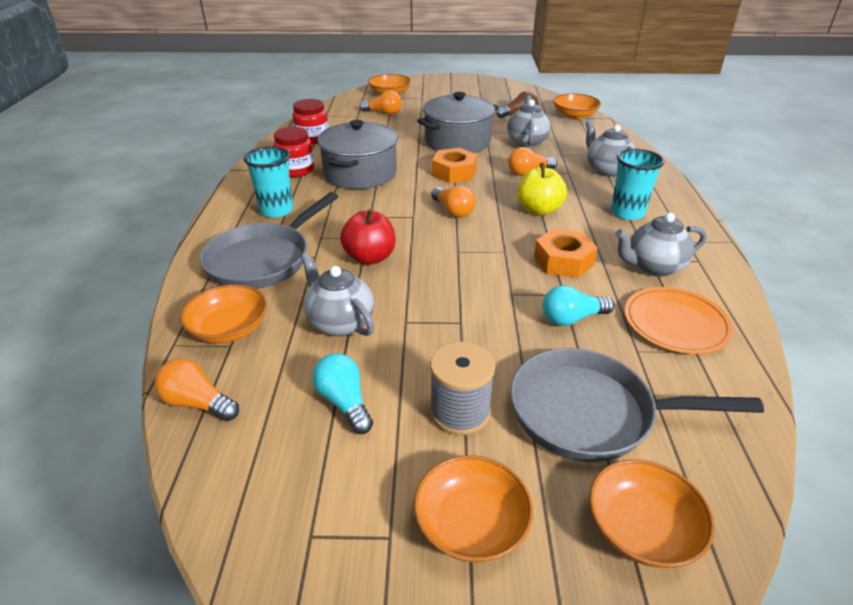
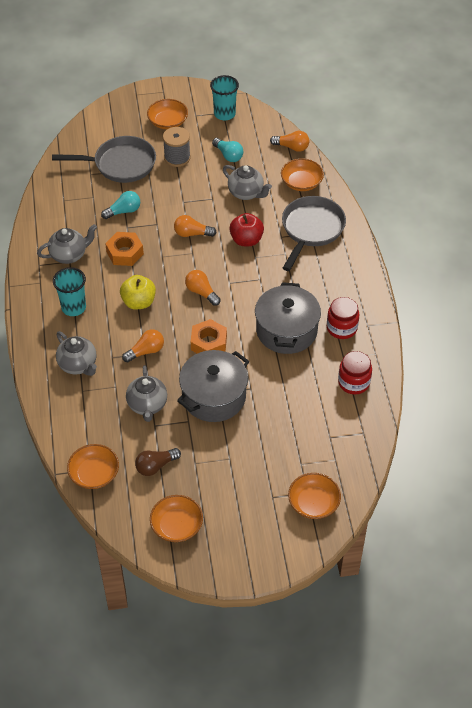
camera: 170 degrees right, 15 degrees up
(276, 210) = (329, 276): turquoise cup -> turquoise cup (224, 114)
(383, 113) = (304, 449): orange light bulb -> orange light bulb (192, 234)
(642, 529) = (107, 128): orange bowl -> orange bowl (177, 525)
(676, 323) = (68, 215): orange plate -> none

